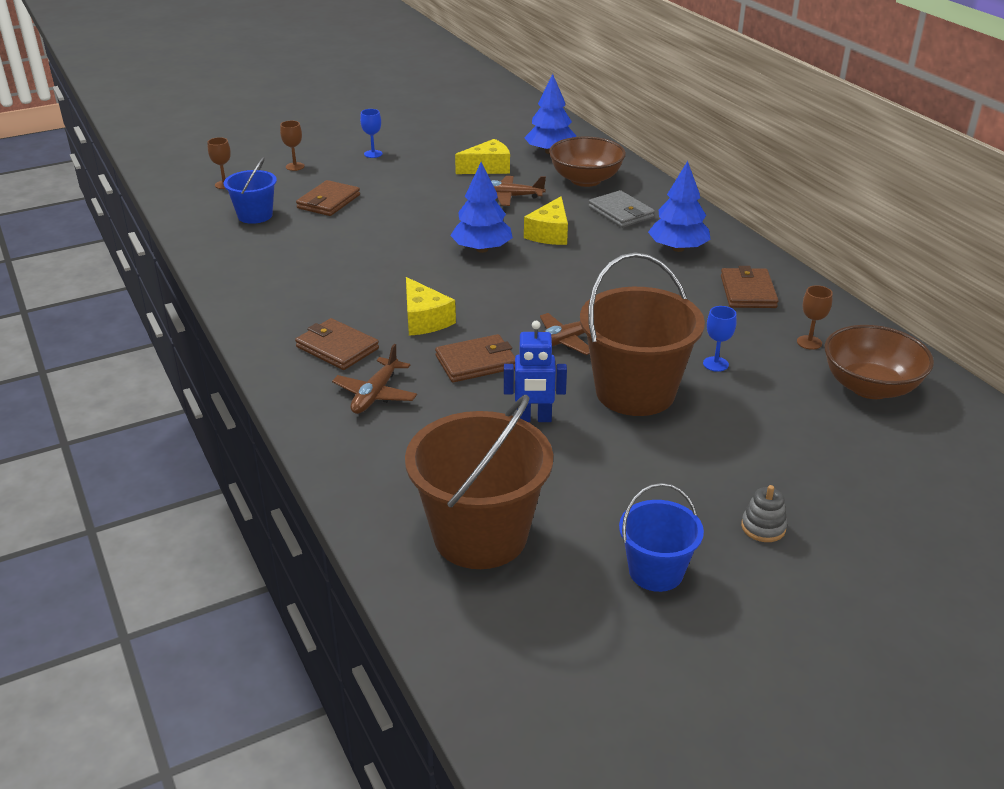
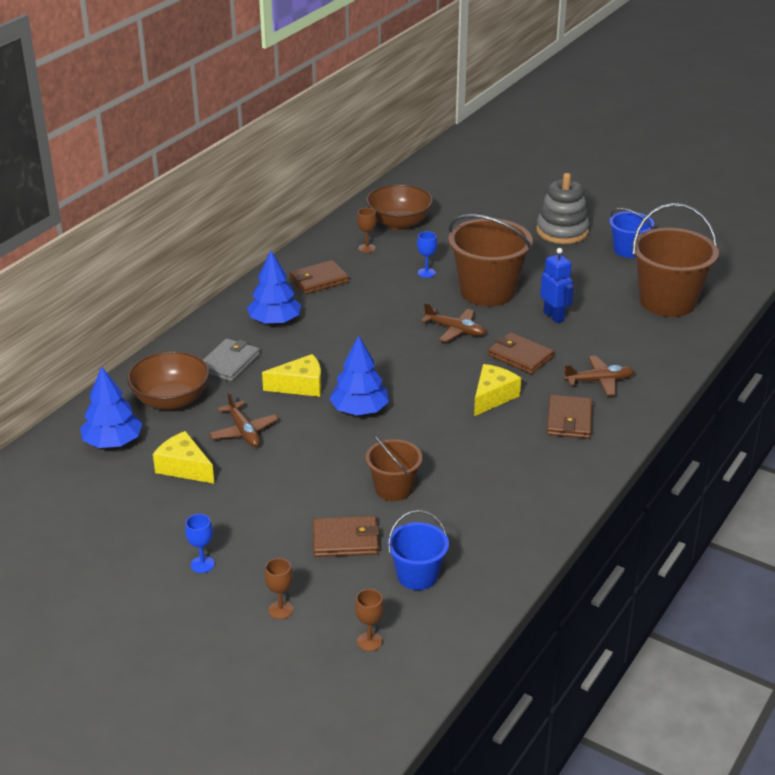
camera: 120 degrees left, 0 degrees up
(359, 234) = (393, 489): none -> brown bucket
(763, 527) = (562, 231): grey stacking toy -> grey stacking toy, size x2.15

